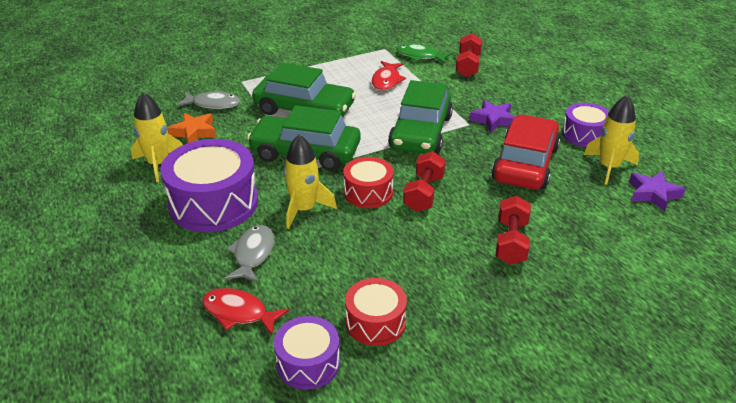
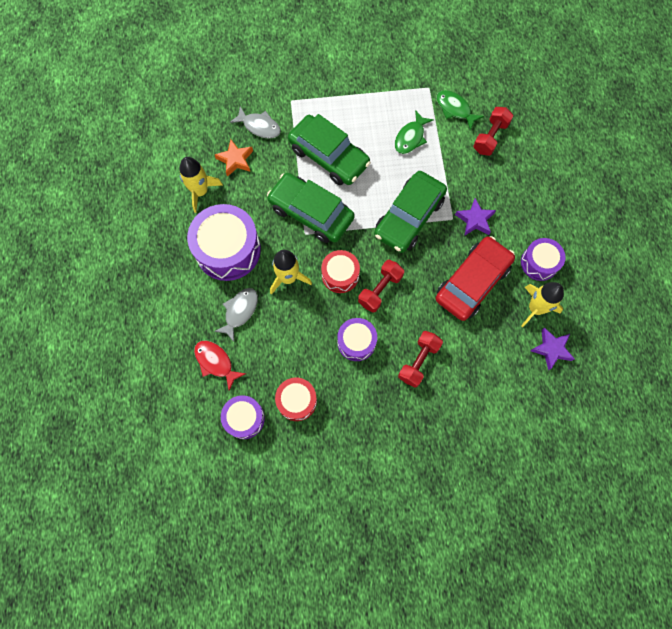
camera: 20 degrees right, 35 degrees up
(386, 81) = (410, 137): red fish -> green fish
(423, 244) = (356, 342): none -> purple drum

